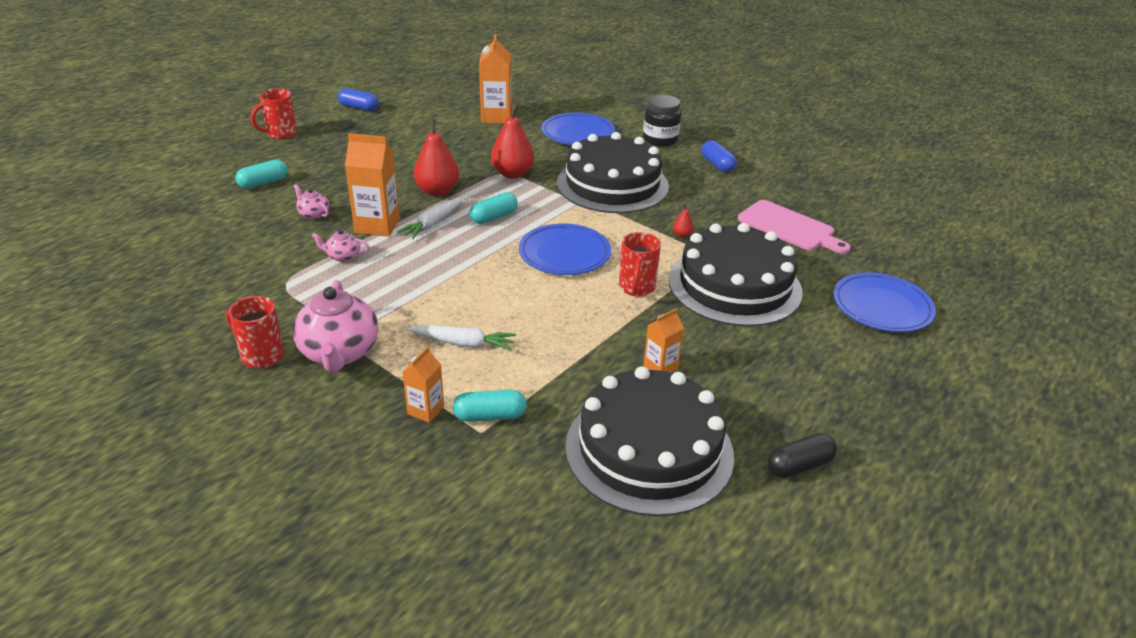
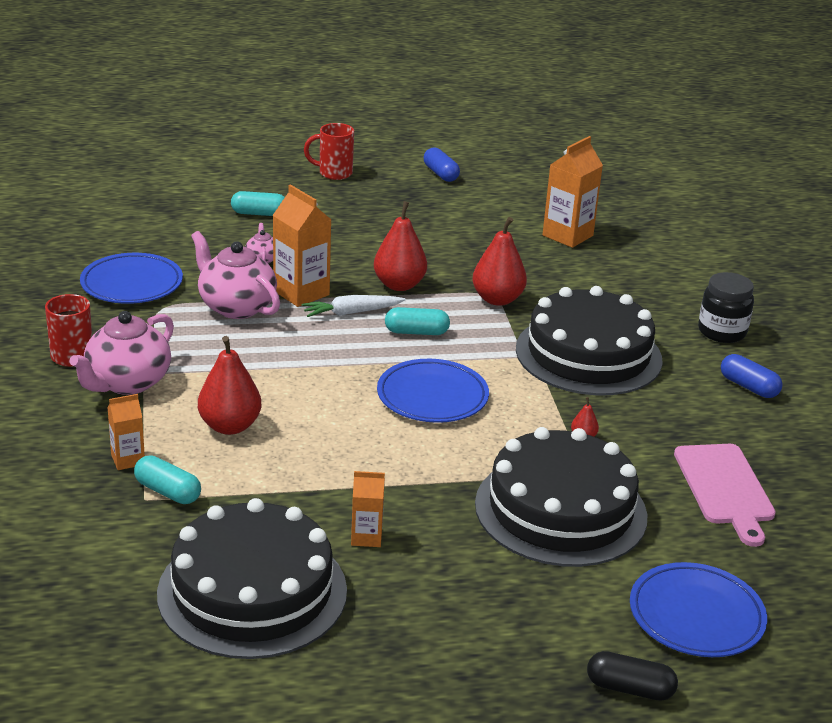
camera: 40 degrees right, 5 degrees down
(343, 256) = (236, 306): pink teapot -> pink teapot, size x2.11
(464, 343) = (230, 426): white carrot -> red pear
(577, 133) = (633, 287): blue plate -> blue plate (132, 284)
(636, 288) = (454, 461): red mug -> none
(717, 165) = (748, 387): blue capsule -> blue capsule turned 60 degrees counterclockwise
(799, 465) = (361, 685): black capsule -> black capsule (629, 688)

